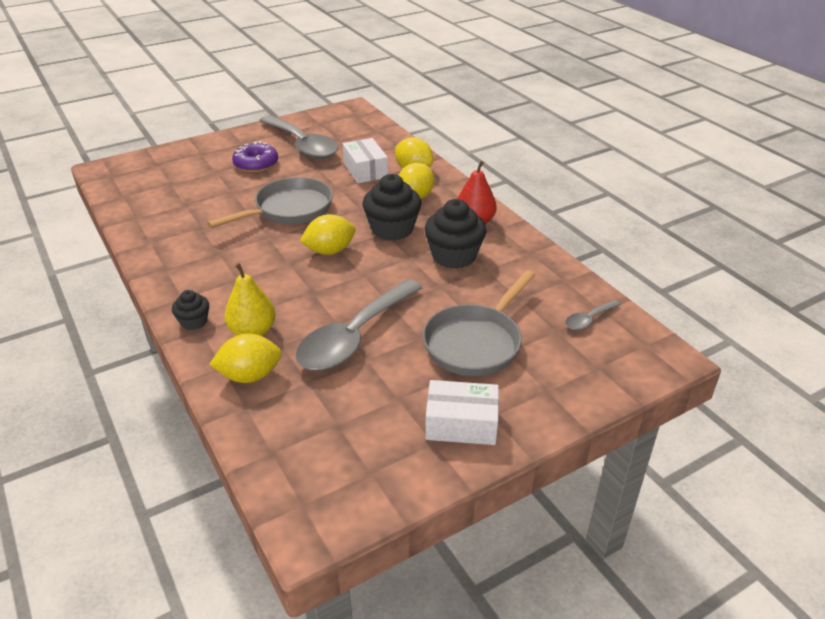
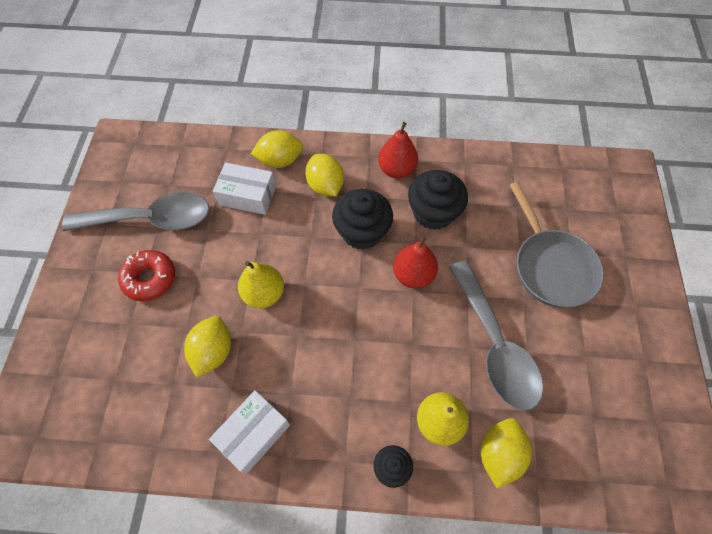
camera: 55 degrees left, 25 degrees up
(256, 164) = (150, 279): purple donut -> red donut
(289, 209) = (264, 293): grey pan -> yellow pear
(329, 251) = (359, 297): yellow lemon -> yellow lemon (213, 351)
(379, 268) = (413, 275): none -> red pear
(461, 424) = (634, 331): white box -> white box (253, 434)
(588, 319) = (566, 182): grey spoon -> none

